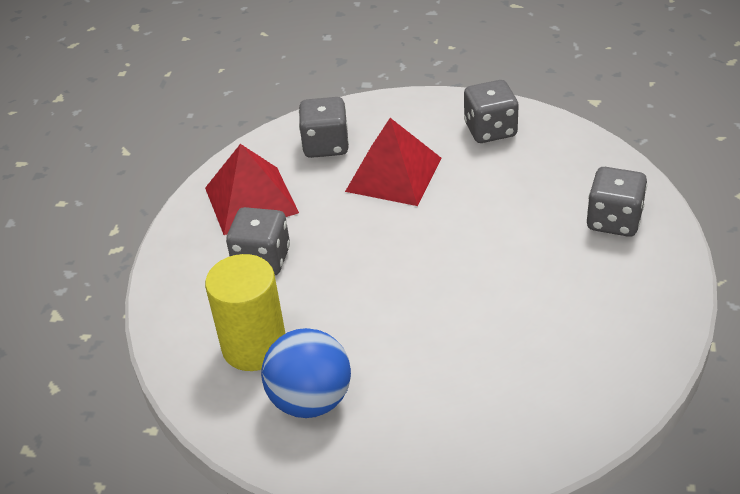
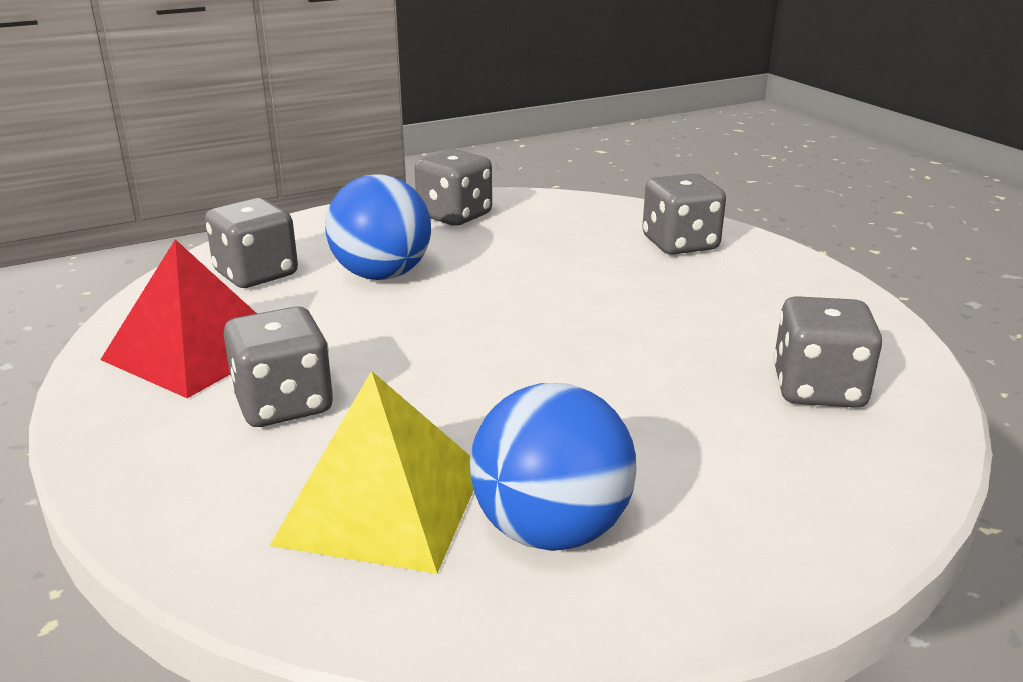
camera: 40 degrees left, 15 degrees down
(254, 346) = (382, 504): yellow cylinder -> yellow pyramid
(393, 174) = (382, 275): red pyramid -> blue ball
(547, 385) = (818, 389): none -> grey dice

